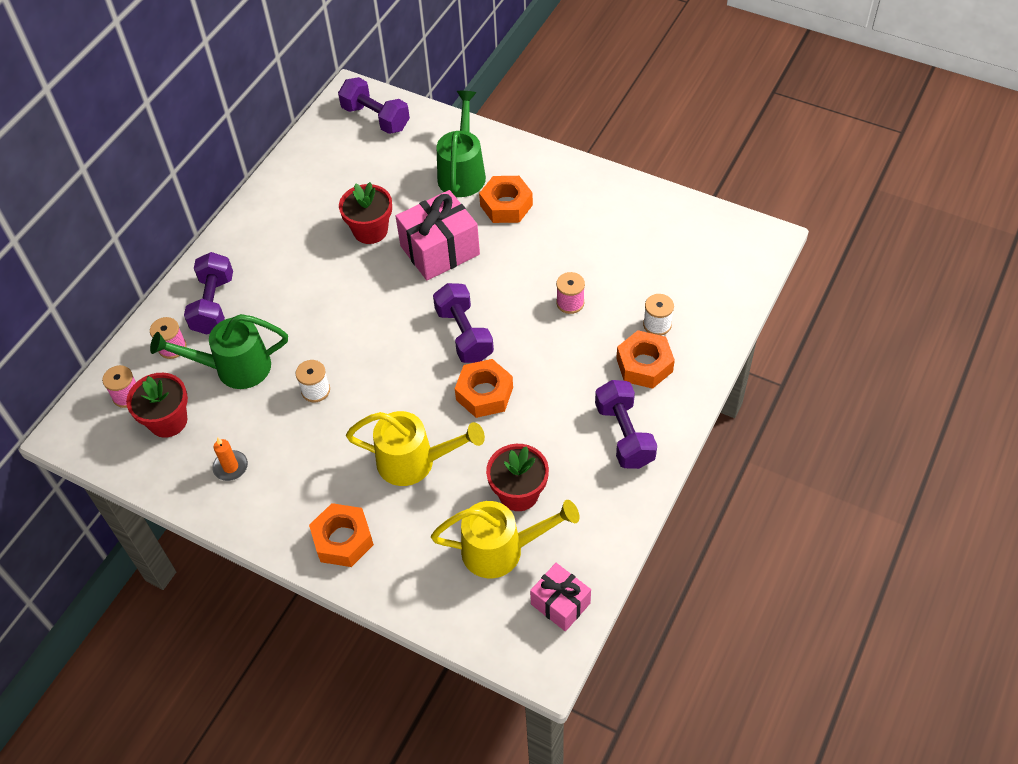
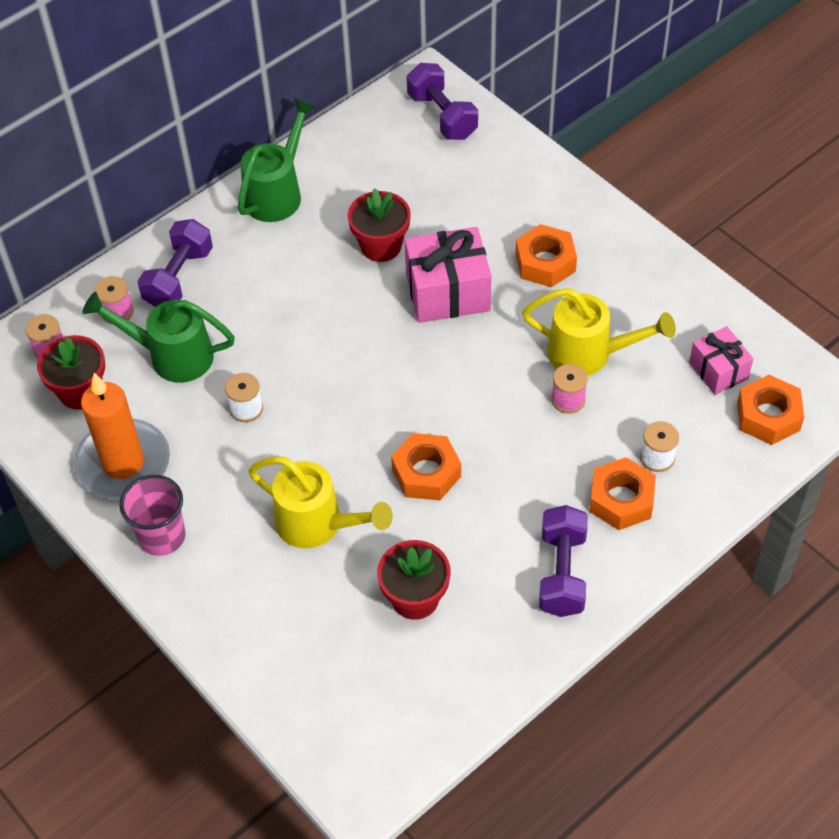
camera: 20 degrees right, 0 degrees up
(230, 467) = (123, 463): orange candle -> orange candle, size x2.37
(289, 515) = (162, 536): none -> pink cup
(343, 540) = (206, 583): orange nut -> orange nut (768, 416)
(462, 172) = (512, 209): green watering can -> green watering can (277, 193)
(464, 334) = (433, 398): purple dumbbell -> none
(501, 550) = (369, 654): yellow watering can -> yellow watering can (589, 353)
(560, 603) = (407, 737): pink gift -> pink gift (718, 370)

